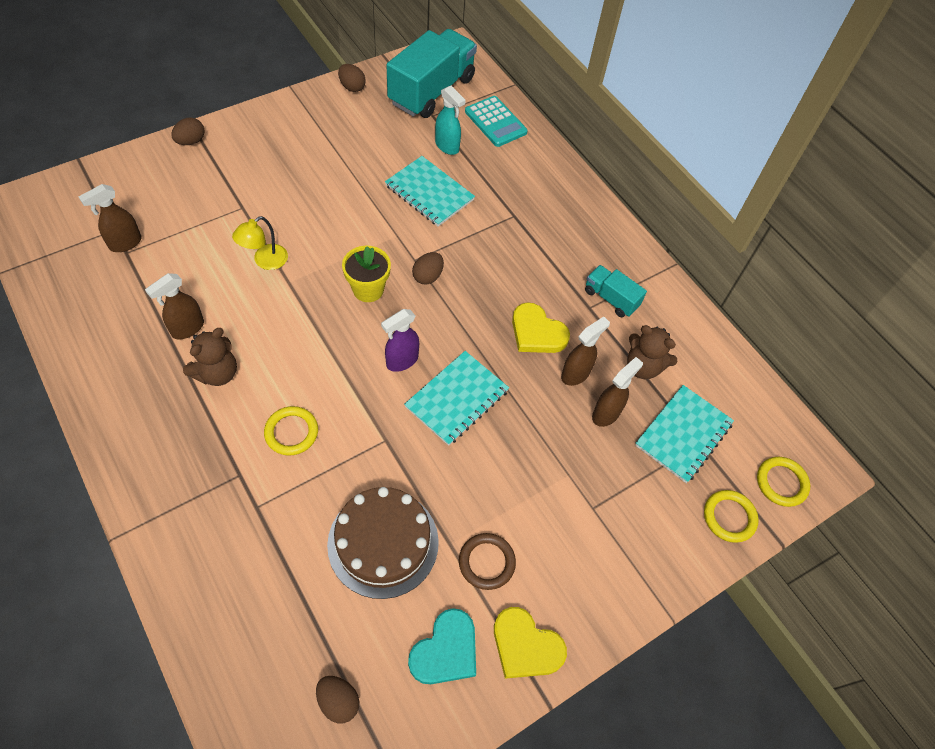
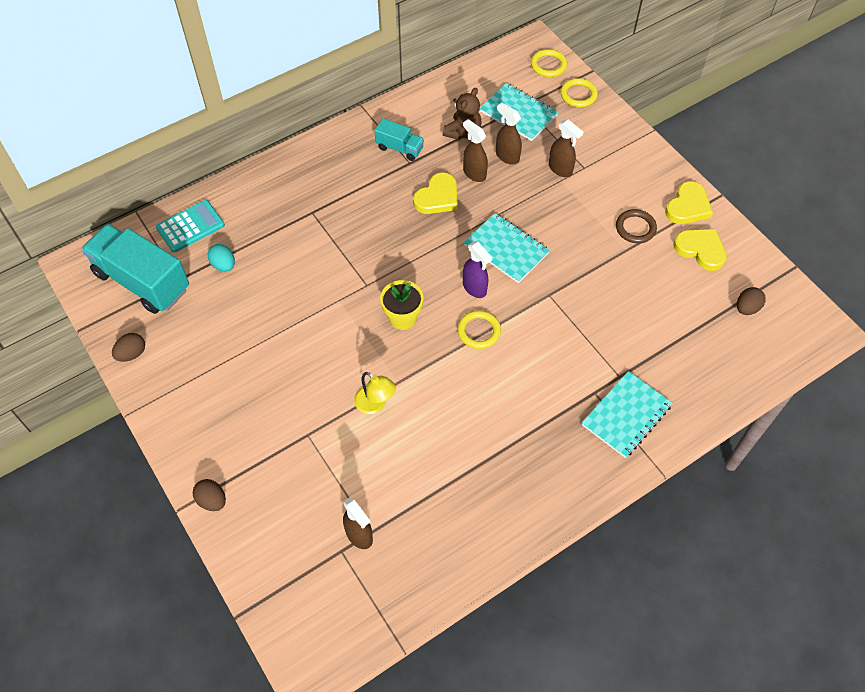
camera: 85 degrees left, 0 degrees up
(187, 328) = (458, 457): brown spray bottle -> brown spray bottle (560, 169)
(217, 373) = (502, 424): brown teddy bear -> none
(291, 432) = (551, 360): yellow ring -> yellow ring (479, 331)
(383, 543) = (633, 290): brown cake -> none
(428, 276) = (385, 274): brown egg -> none
(429, 193) = (285, 277): turquoise notebook -> turquoise notebook (626, 415)
(445, 650) = (700, 250): turquoise heart -> yellow heart
(447, 146) = (224, 265): turquoise spray bottle -> turquoise egg
(611, 298) = (399, 148): turquoise truck -> turquoise truck turned 105 degrees counterclockwise

